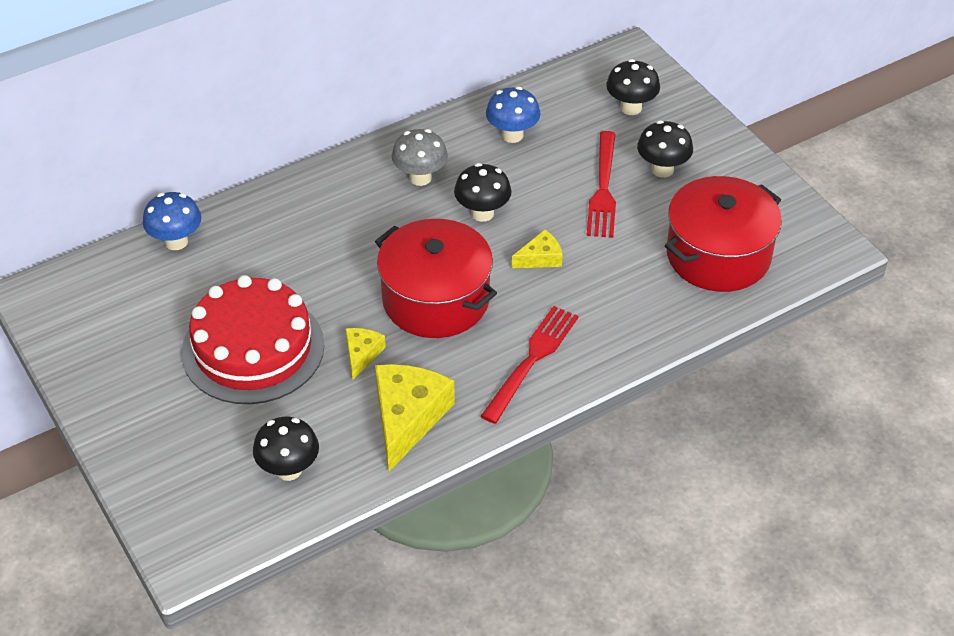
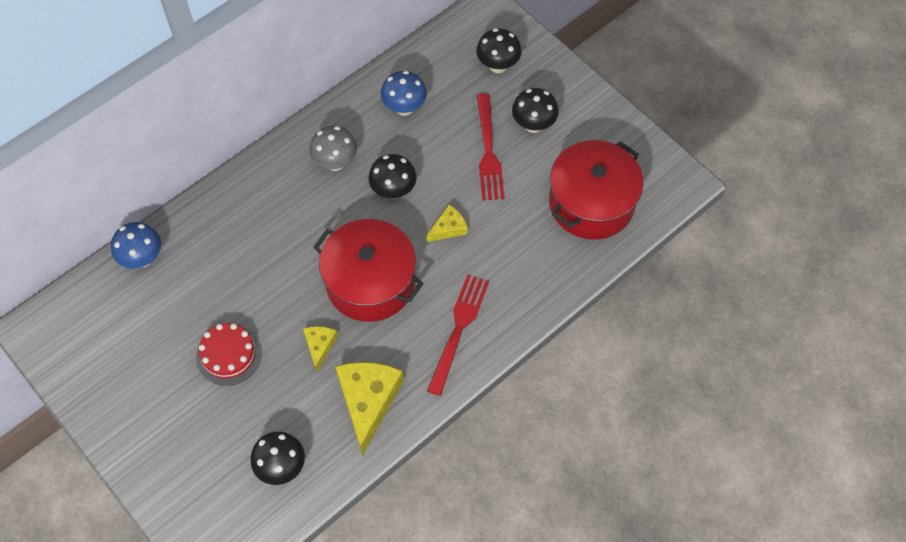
camera: 10 degrees left, 15 degrees up
(253, 348) = (229, 355): red cake -> red cake, size x0.55

